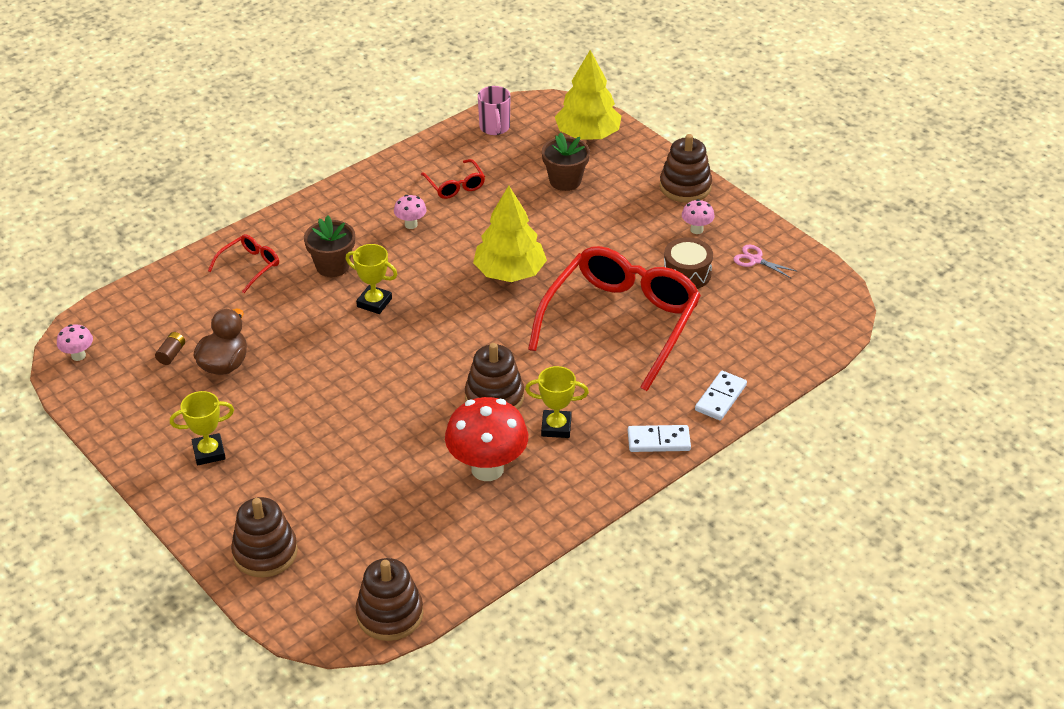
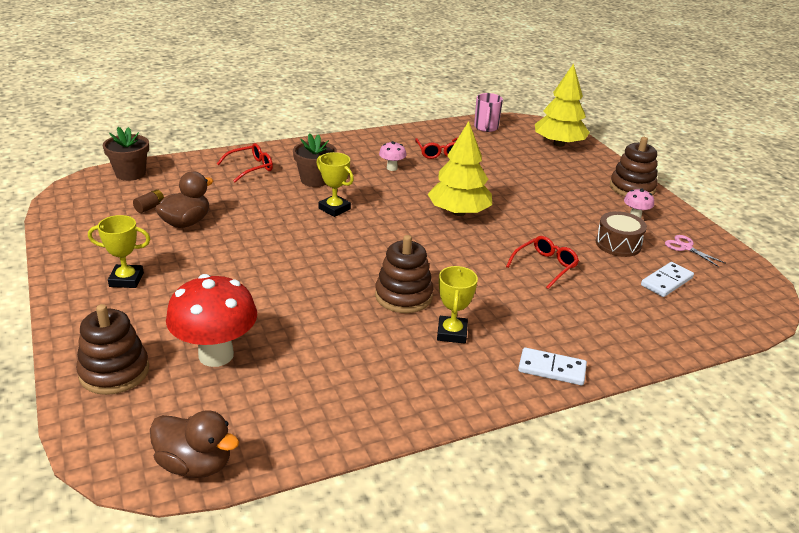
camera: 15 degrees right, 10 degrees down
(78, 356) = (79, 193): pink mushroom -> none
(390, 614) = (195, 464): brown stacking toy -> brown duck
(487, 469) = (368, 352): red mushroom -> red mushroom (216, 355)
(556, 427) = (452, 333): yellow trophy -> yellow trophy turned 75 degrees clockwise
(565, 181) = (530, 166): brown flower pot -> brown flower pot (130, 173)
(621, 323) = (545, 266): red glasses -> red glasses, size x0.42
(720, 398) = (627, 346): white domino -> white domino (666, 282)

